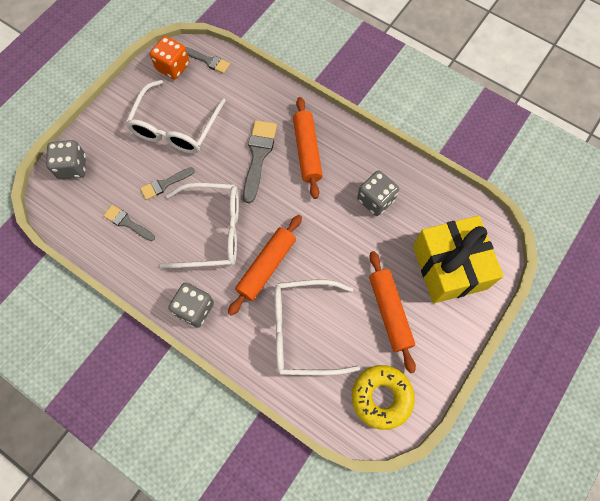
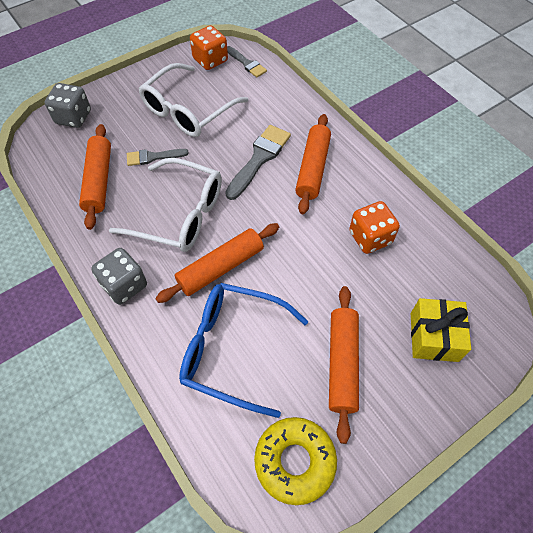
camera: 20 degrees right, 10 degrees down
(127, 222) = (99, 181): grey brush -> orange rolling pin
(303, 330) = (232, 349): white glasses -> blue glasses
(375, 200) = (370, 237): grey dice -> orange dice
(449, 267) = (433, 337): yellow gift -> yellow gift, size x0.62

